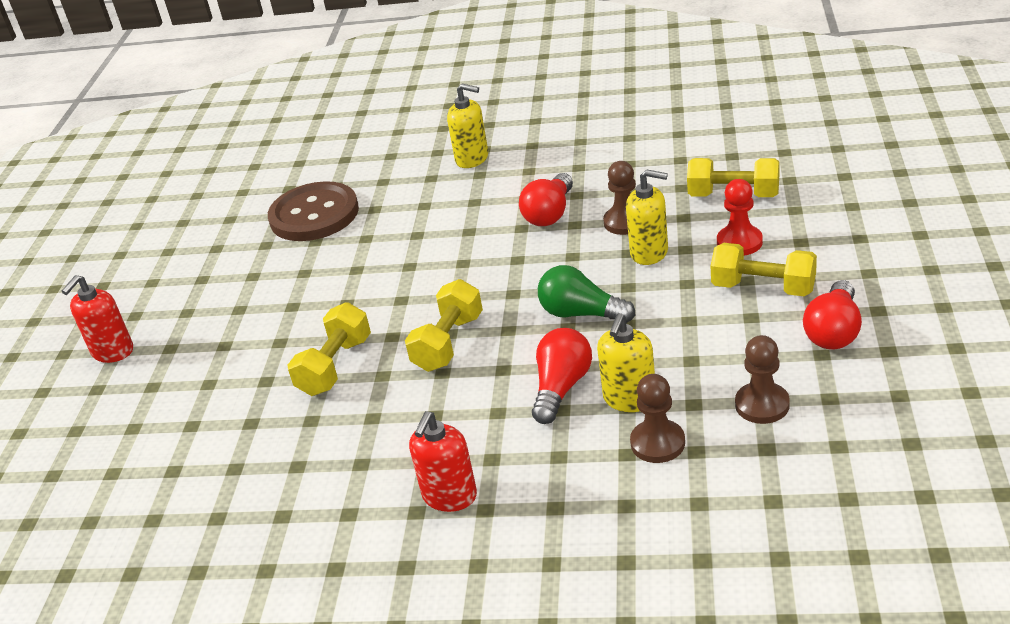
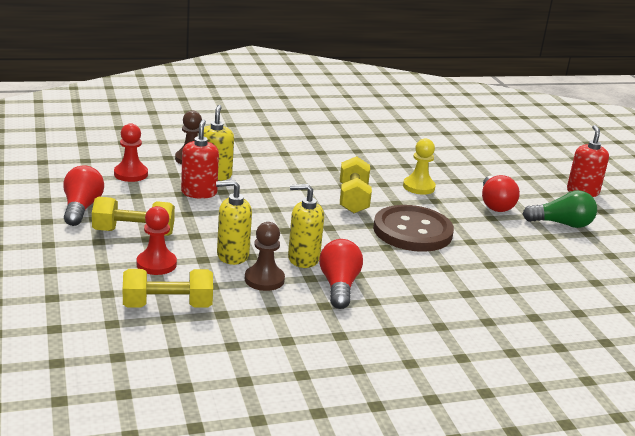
camera: 150 degrees right, 10 degrees down
(314, 215) = (561, 283): brown button -> brown button (412, 231)
(335, 366) = (418, 187): yellow dumbbell -> yellow pawn
(449, 496) = (297, 141): red soap dispenser -> red soap dispenser (199, 193)
(472, 159) = (463, 343): yellow soap dispenser -> yellow soap dispenser (303, 259)
(561, 387) = (260, 179): red light bulb -> red light bulb (495, 204)
(581, 314) = (268, 215): green light bulb -> green light bulb (561, 224)
(762, 405) = (131, 174): brown pawn -> red pawn

